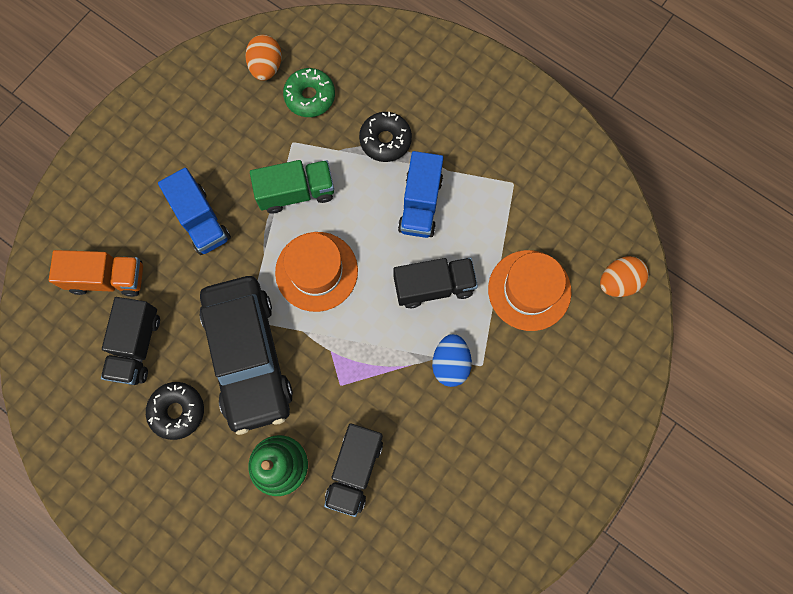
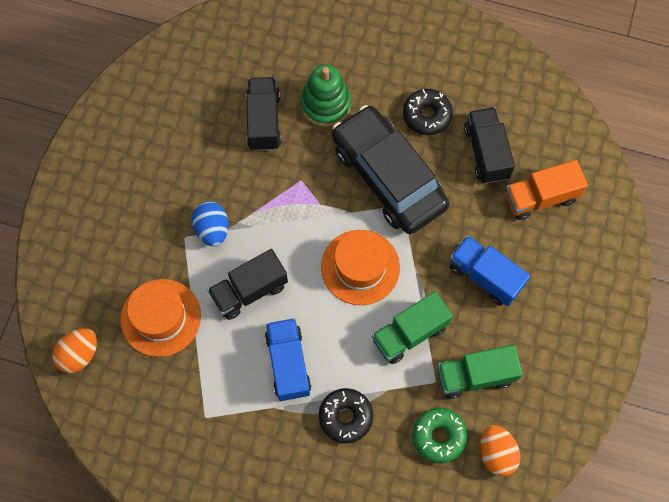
camera: 160 degrees right, 5 degrees down
(254, 135) = (475, 376): none -> green truck

